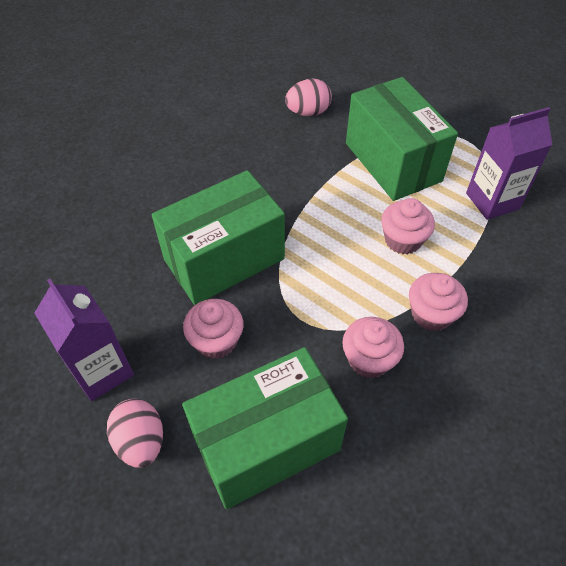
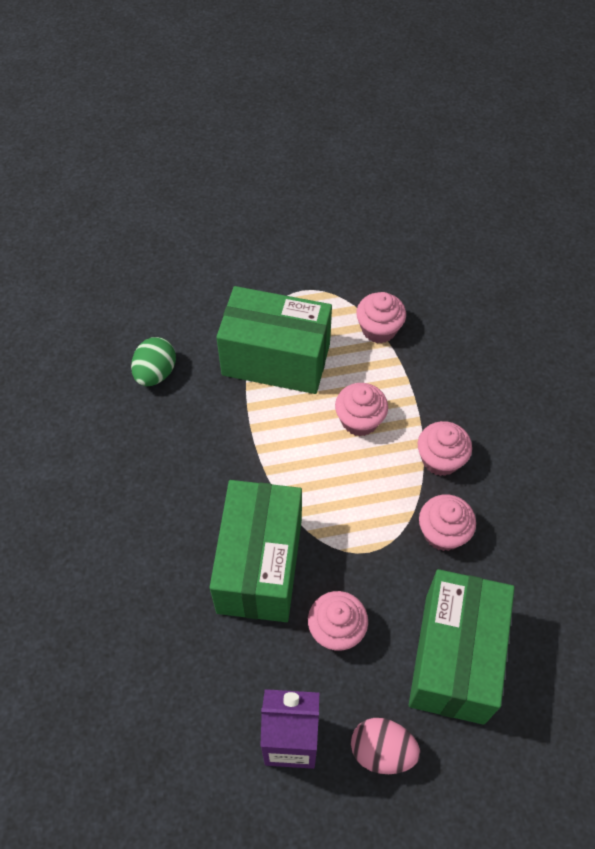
camera: 50 degrees left, 5 degrees up
(308, 112) = (156, 373): pink egg -> green egg
(492, 201) = (379, 329): purple carton -> pink cupcake

